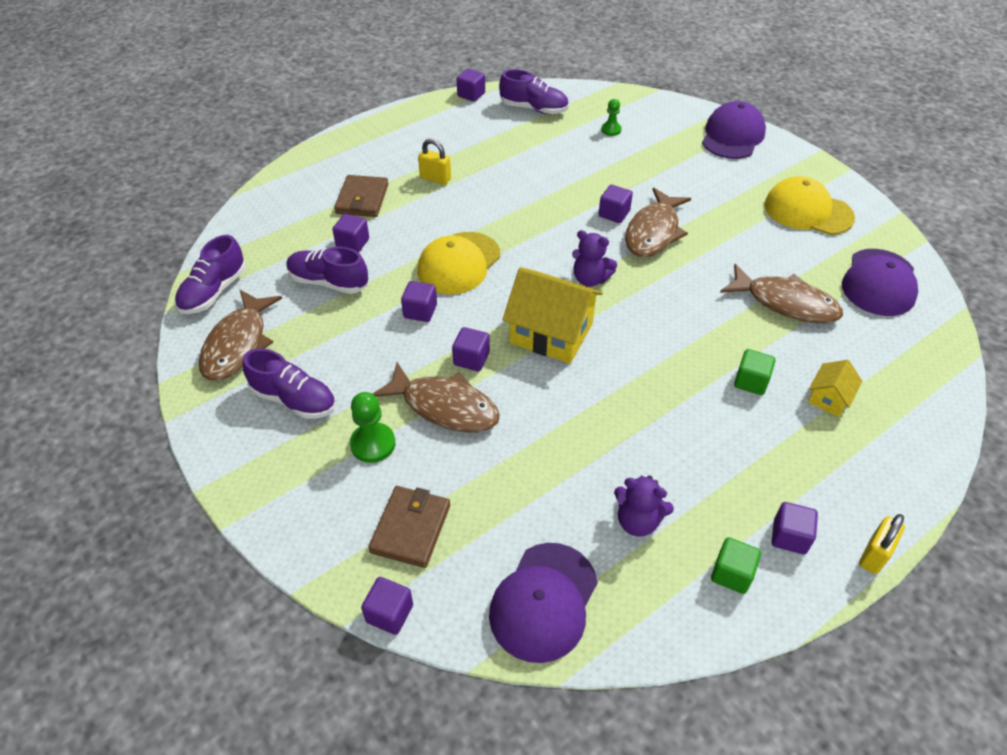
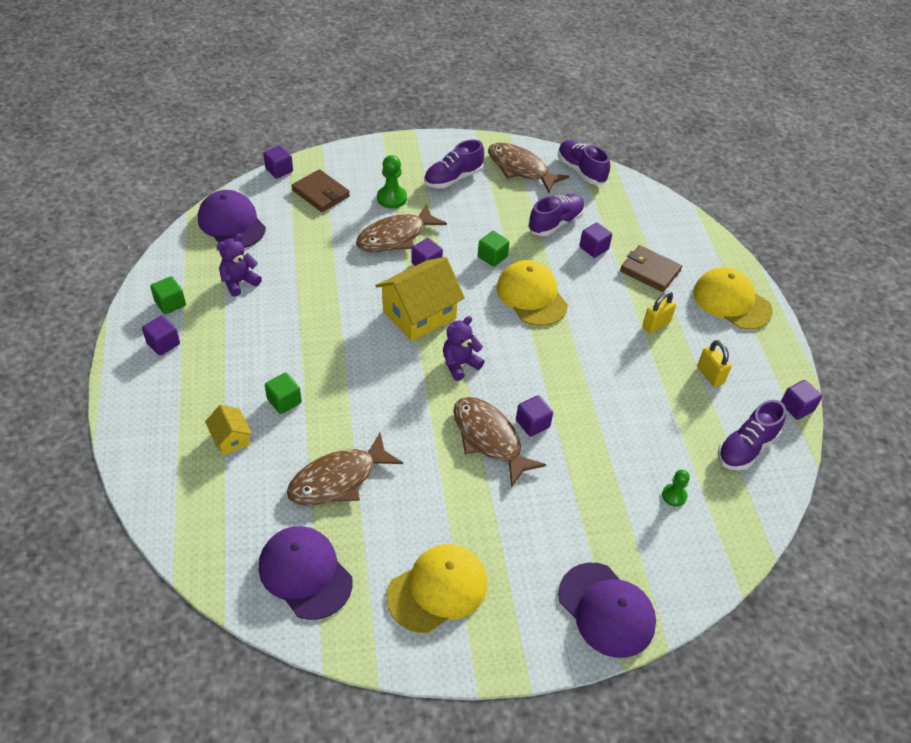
camera: 115 degrees right, 0 degrees up
(370, 145) = (731, 301): none -> yellow cap
(420, 311) = (492, 257): purple cube -> green cube
(874, 555) = (113, 376): yellow padlock -> yellow padlock (710, 375)

